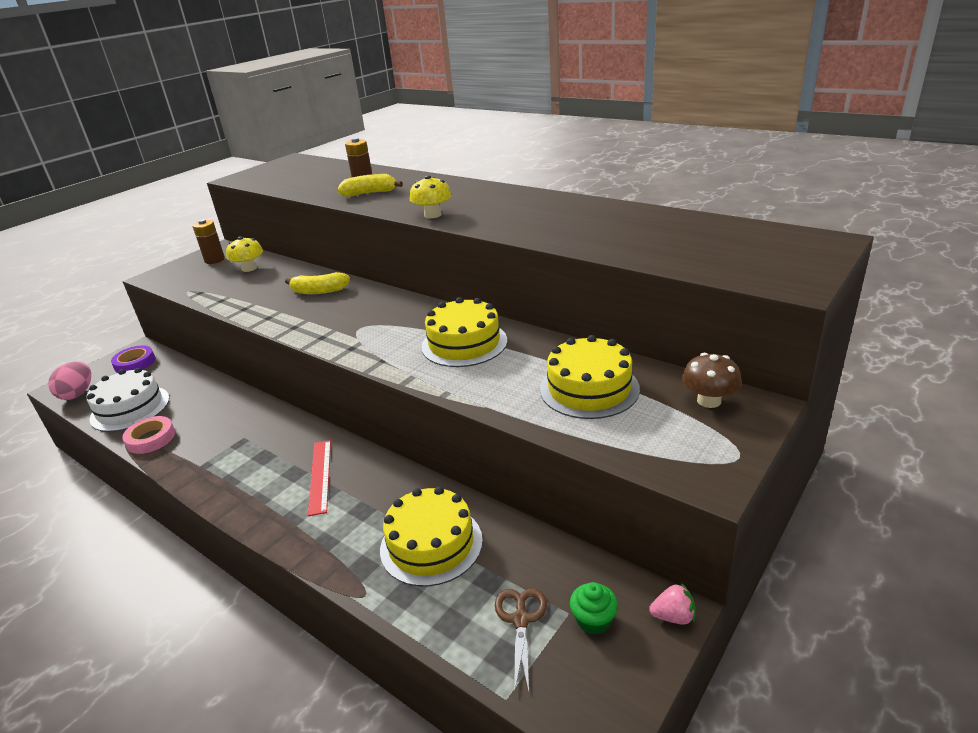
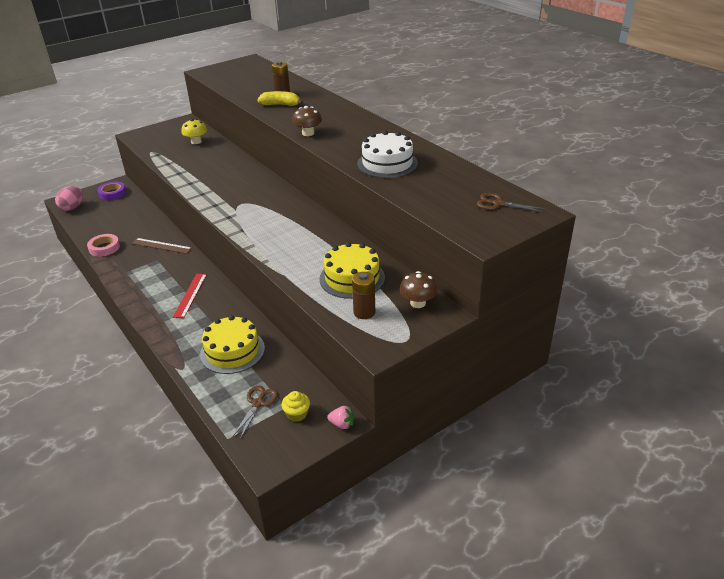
camera: 15 degrees right, 5 degrees up
(130, 408) = (99, 225): white cake -> white cake (387, 163)
(214, 260) = (177, 130): brown battery -> brown battery (364, 312)
(241, 416) = (161, 246): none -> brown ruler
(319, 291) = (231, 170): yellow banana -> none
(433, 215) = (308, 133): yellow mushroom -> brown mushroom
(464, 343) = (298, 229): yellow cake -> none
(593, 620) = (297, 414): green cupcake -> yellow cupcake
(765, 242) = (498, 204): none -> brown scissors

